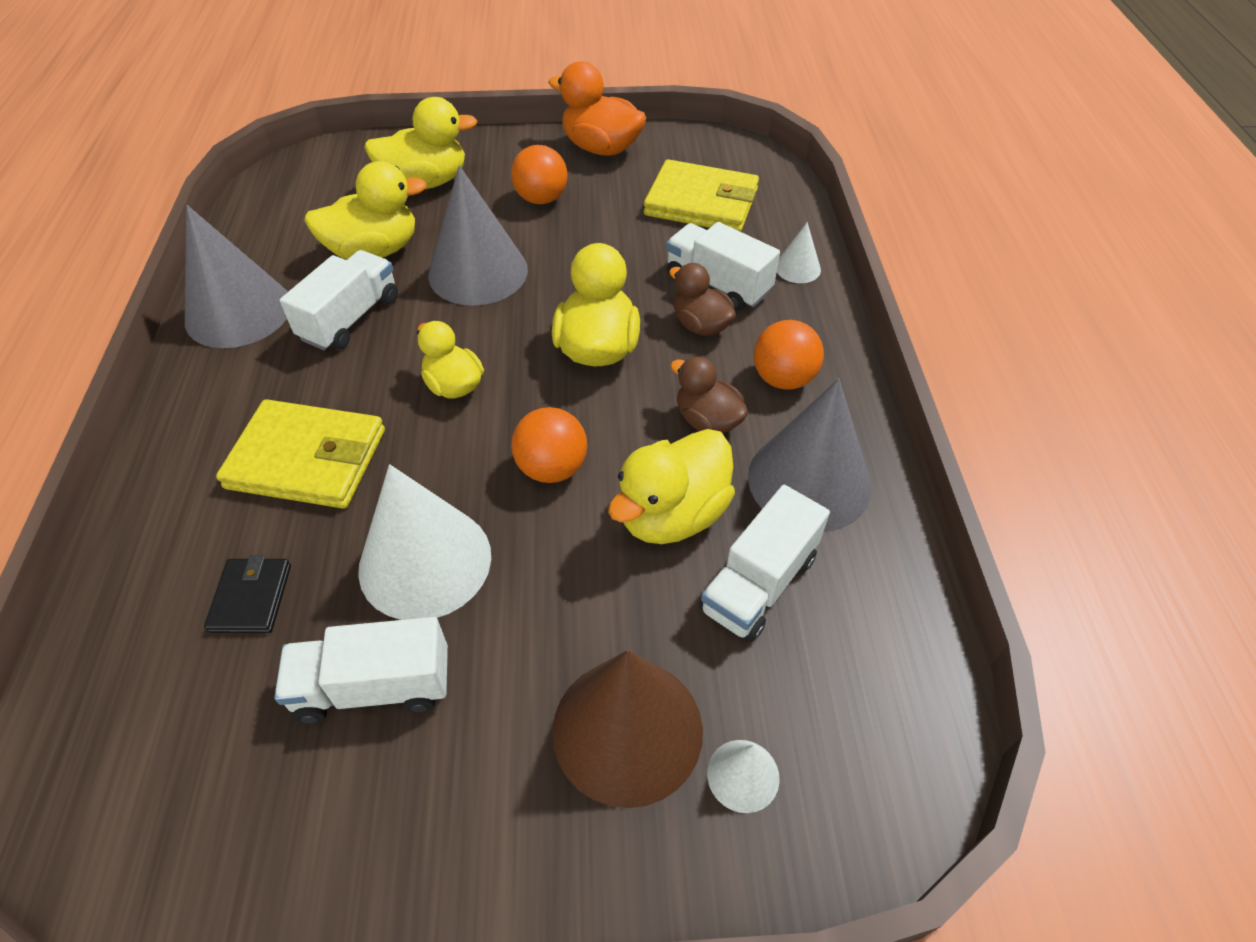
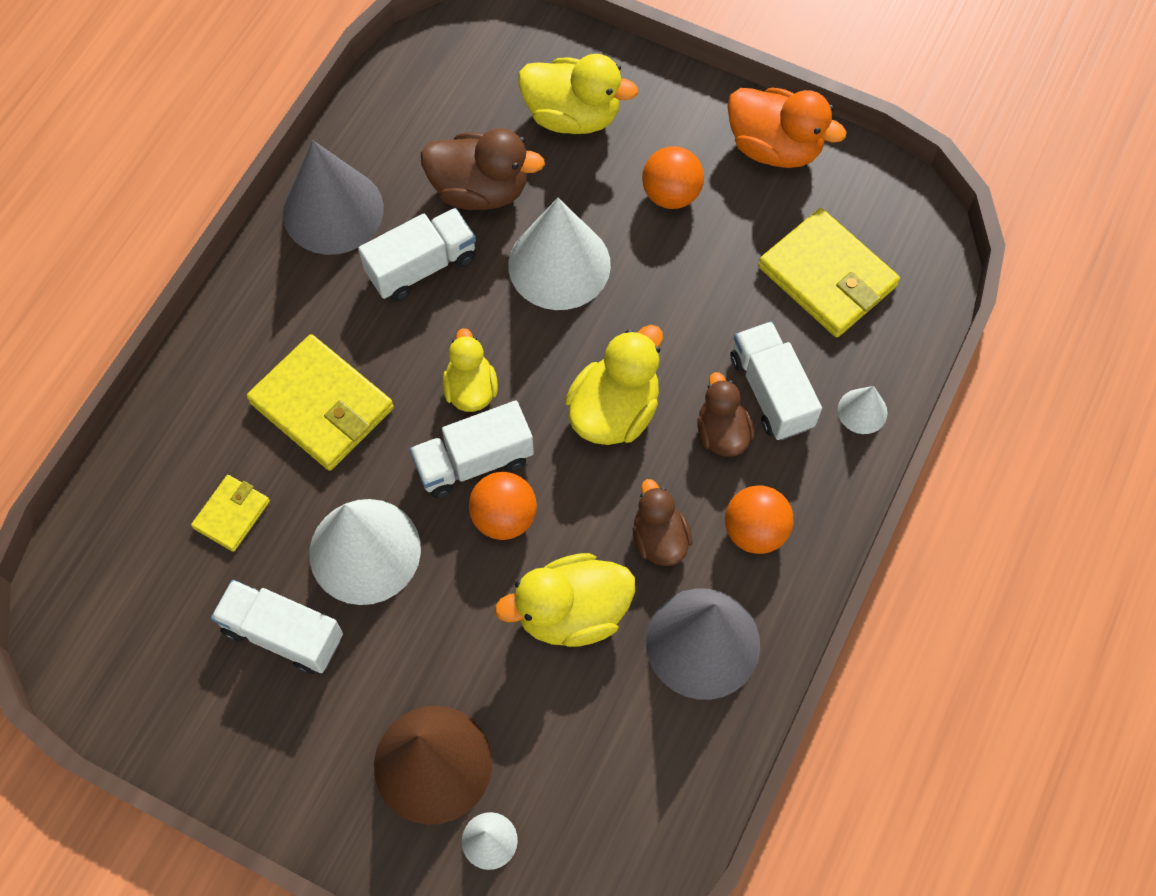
camera: 30 degrees right, 15 degrees up
(251, 598) = (232, 514): black wallet -> yellow wallet
(374, 251) = (480, 190): yellow duck -> brown duck
(478, 272) = (559, 264): grey cone -> white cone
(601, 148) = (774, 147): orange duck -> orange duck turned 150 degrees clockwise
(759, 583) = (598, 709): white truck -> white truck (474, 461)

